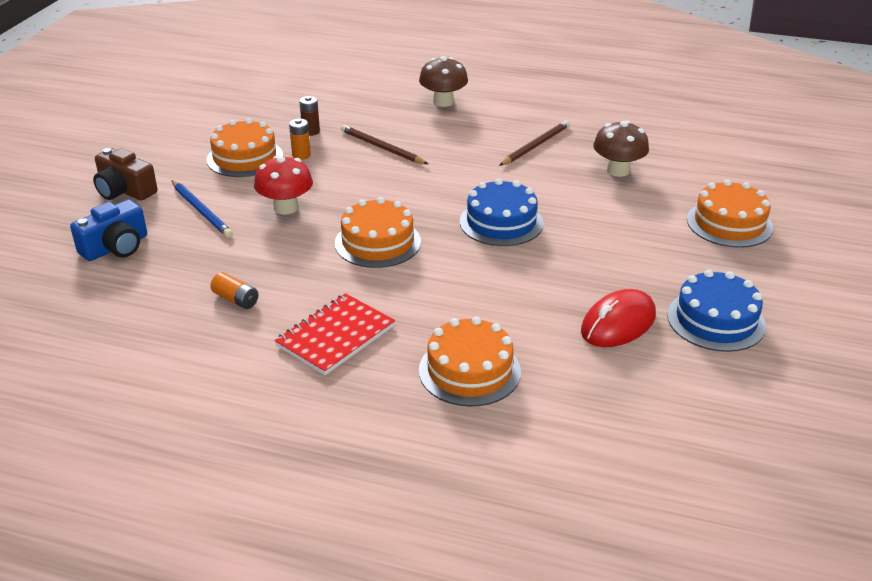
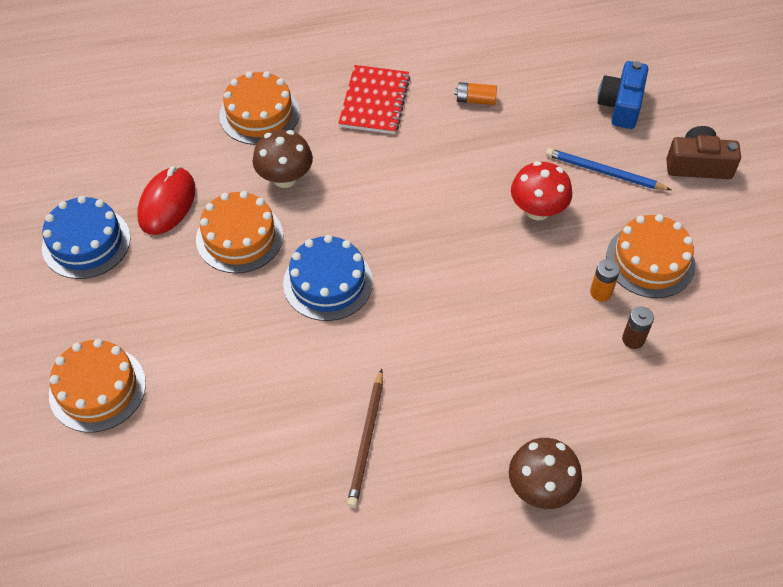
camera: 150 degrees right, 20 degrees up
(377, 242) = (420, 205): orange cake -> orange cake (239, 237)
(382, 148) = (531, 347): brown pencil -> none
(618, 170) = (248, 433): brown mushroom -> brown mushroom (285, 178)

